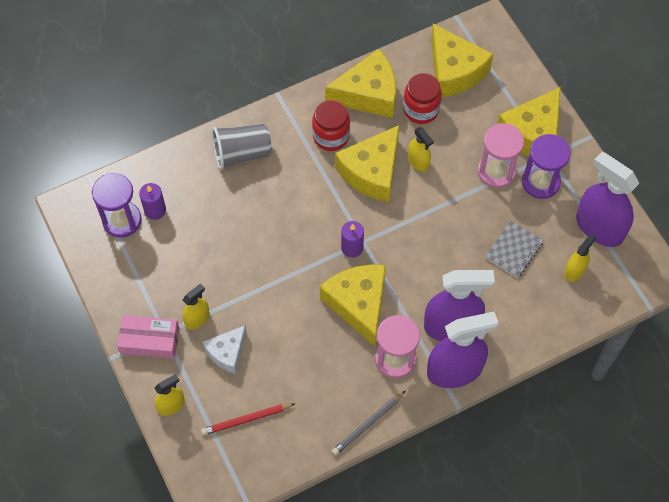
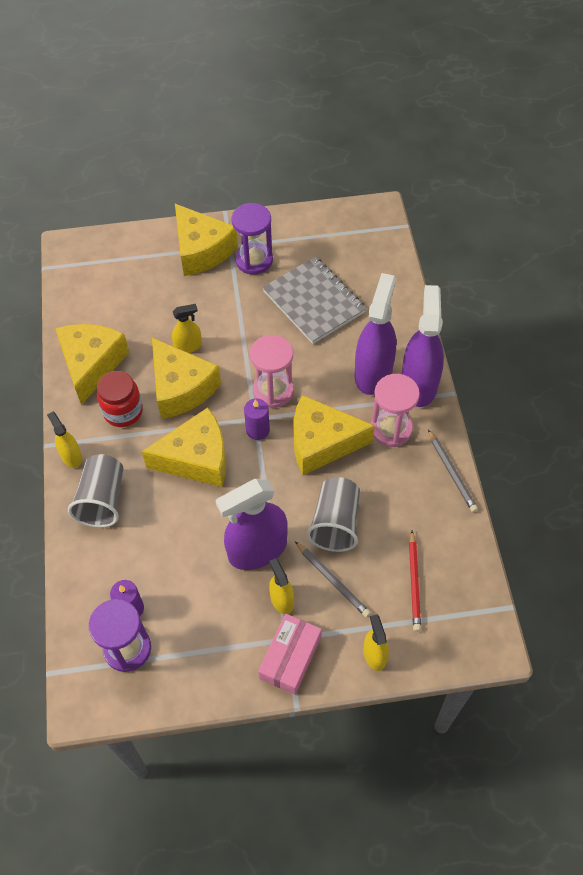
camera: 70 degrees left, 5 degrees down
(227, 353) = (332, 580): white cheese -> grey pencil
(282, 339) = (335, 523): none -> grey cup
(421, 109) = (132, 327): red jar -> none
(454, 71) = (104, 287): yellow cheese -> yellow cheese (197, 458)
(496, 171) = (228, 289): pink hourglass -> pink hourglass (273, 391)
(514, 250) = (314, 301): grey notebook -> grey notebook, size x1.74
(574, 271) = (352, 265): yellow spray bottle -> yellow spray bottle (71, 456)
(599, 227) = (317, 234): purple spray bottle -> purple spray bottle (257, 549)

